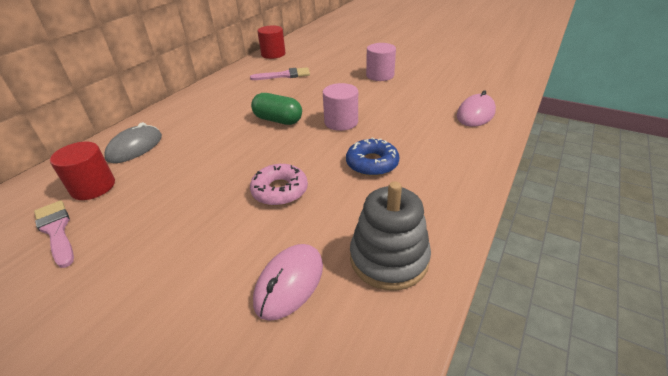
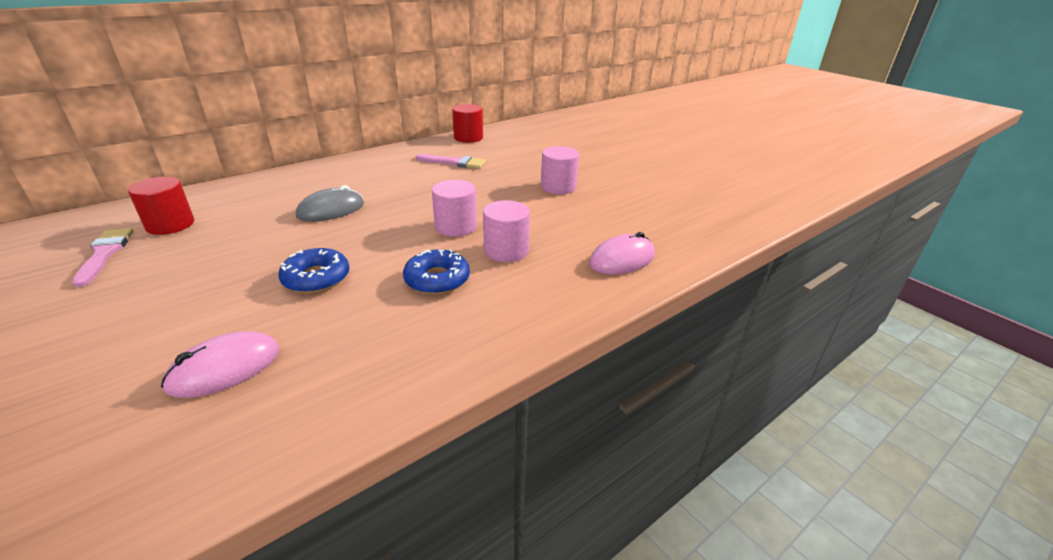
camera: 20 degrees right, 5 degrees down
(135, 147) = (241, 198): grey mouse -> grey mouse (331, 210)
(278, 120) = (395, 207): green capsule -> none
(280, 190) = (316, 278): pink donut -> blue donut
(389, 258) = (339, 382): grey stacking toy -> none
(396, 129) = (506, 250): none -> pink cylinder

